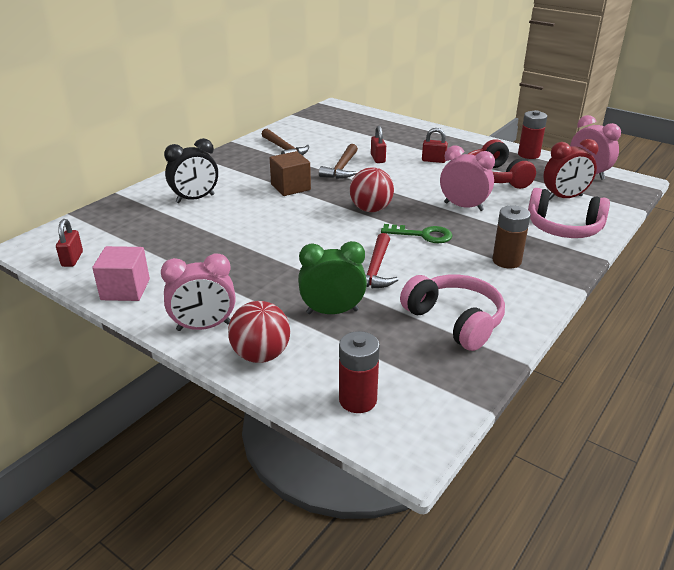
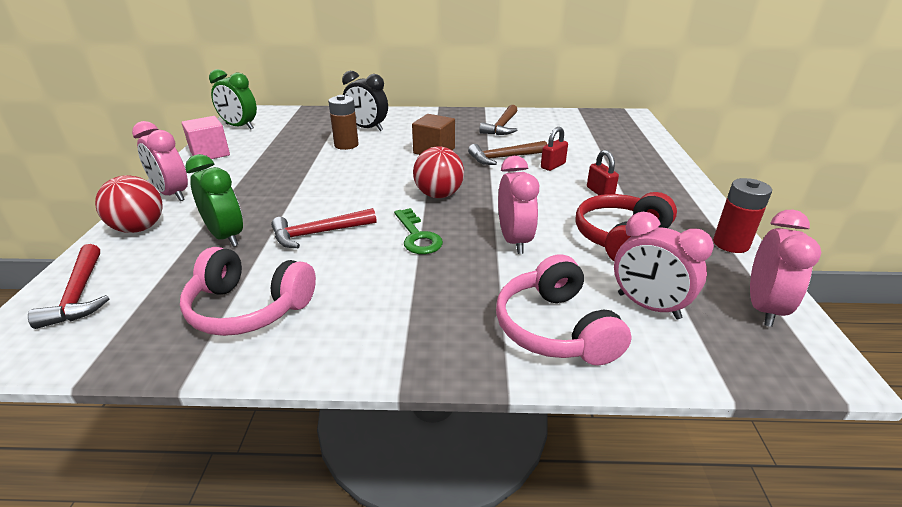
camera: 55 degrees right, 0 degrees up
(72, 259) = (239, 126): red padlock -> green clock
(357, 400) = (79, 294): red battery -> red hammer
(455, 321) = (249, 308): pink headphones -> pink headphones turned 90 degrees clockwise
(506, 261) = (414, 306): brown battery -> brown battery (346, 145)
(564, 198) = (648, 306): red clock -> pink clock

